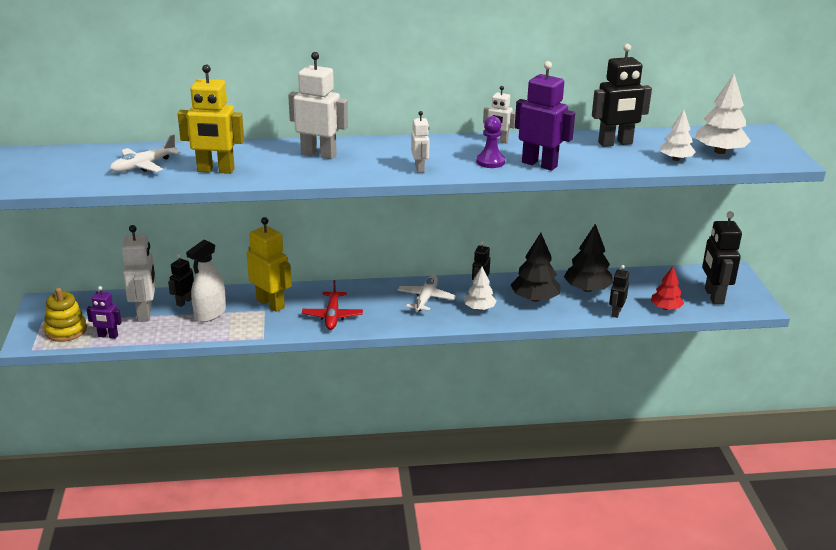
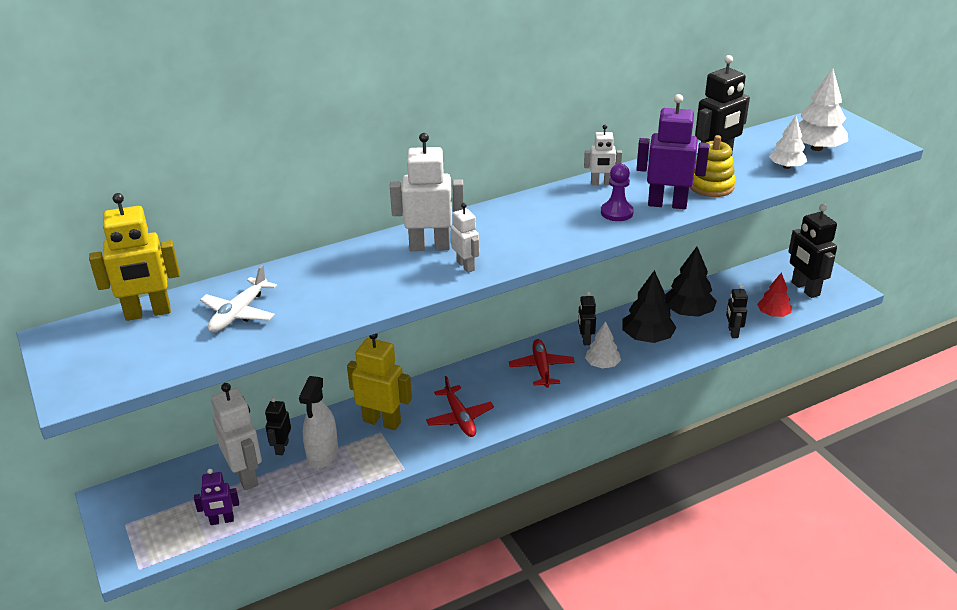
camera: 20 degrees left, 5 degrees up
(66, 330) = (164, 529): yellow stacking toy -> yellow stacking toy (711, 186)
(215, 170) = (331, 298): yellow robot -> yellow robot (148, 313)
(420, 168) = (553, 239): white robot -> white robot (466, 266)
(426, 299) = (541, 368): white plane -> red plane

